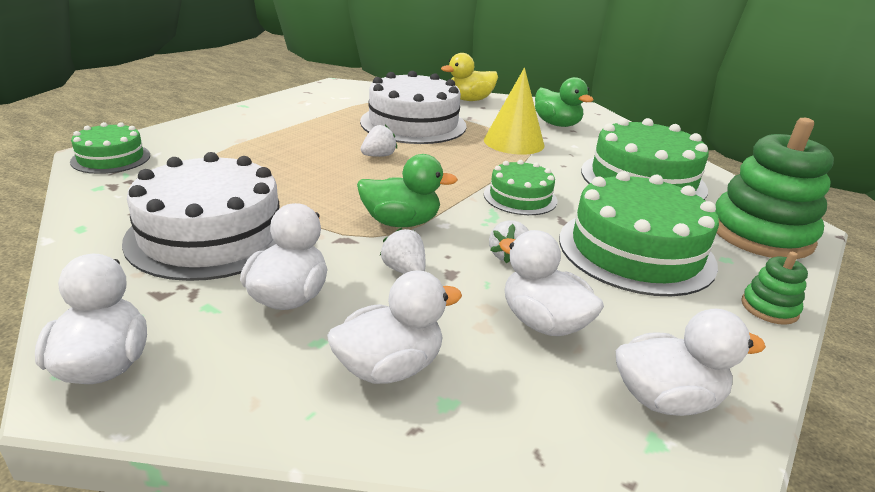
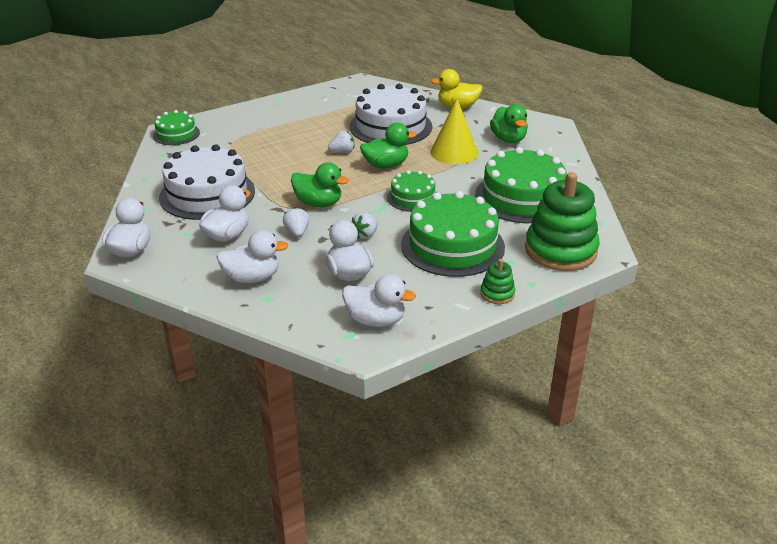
camera: 25 degrees right, 5 degrees up
(448, 164) = (386, 165): none -> green duck

